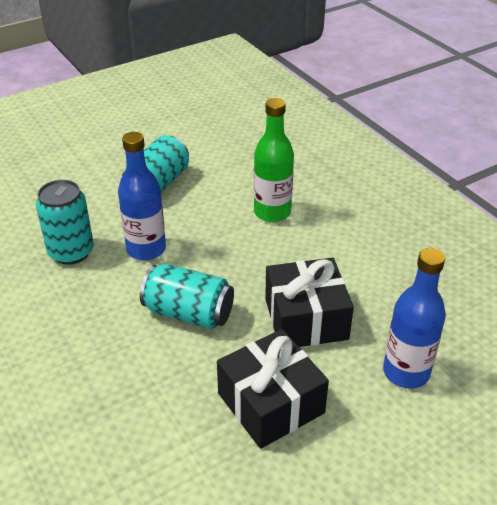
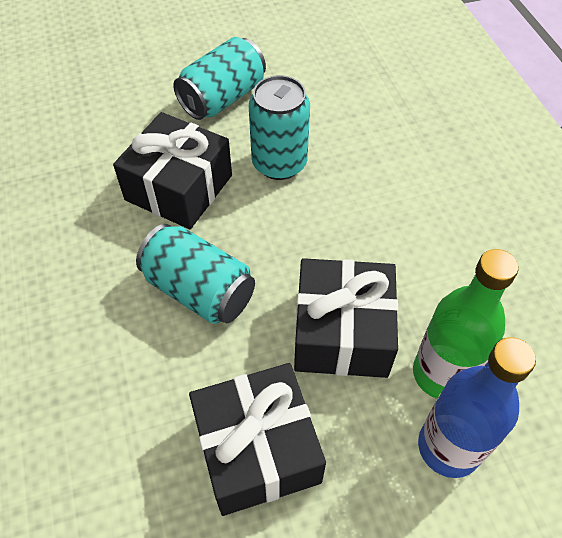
camera: 15 degrees right, 15 degrees up
(71, 252) = (92, 173): turquoise can -> turquoise can (279, 163)
(146, 249) = (179, 187): blue bottle -> black gift
(272, 212) = (348, 165): green bottle -> green bottle (441, 374)

